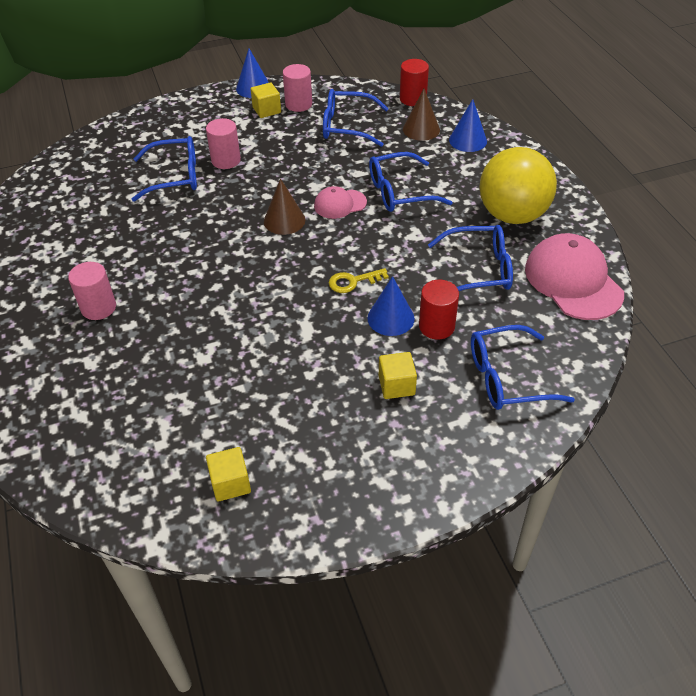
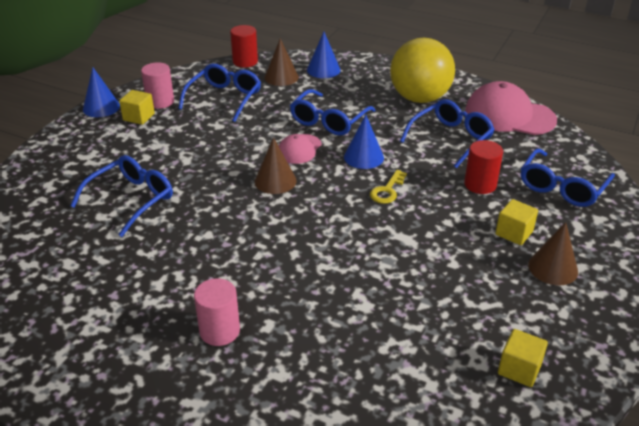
camera: 45 degrees left, 10 degrees down
(226, 160) = (159, 166): pink cylinder -> none
(347, 126) = (224, 99): blue glasses -> blue glasses turned 150 degrees clockwise
(380, 435) = (553, 268): none -> brown cone
(391, 318) = (446, 197): blue cone -> blue cone (363, 157)

